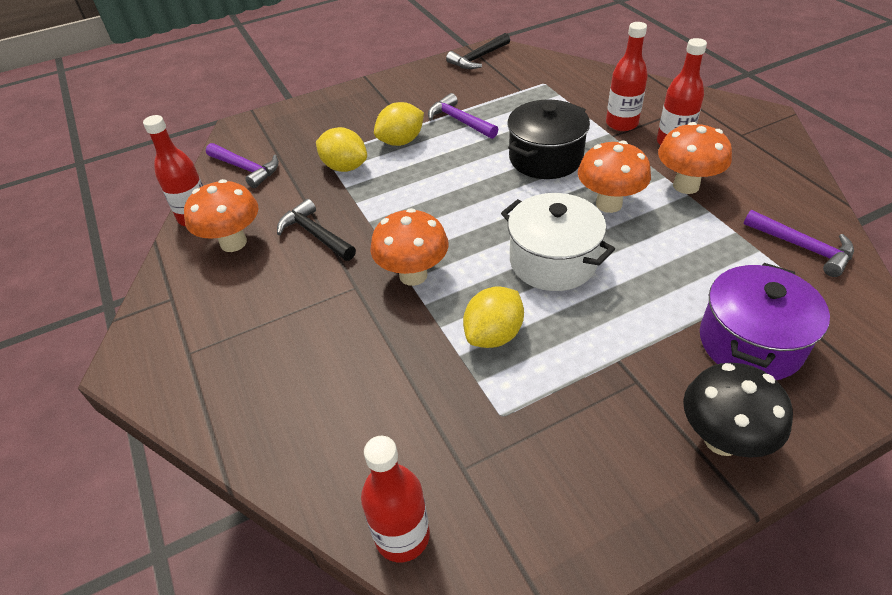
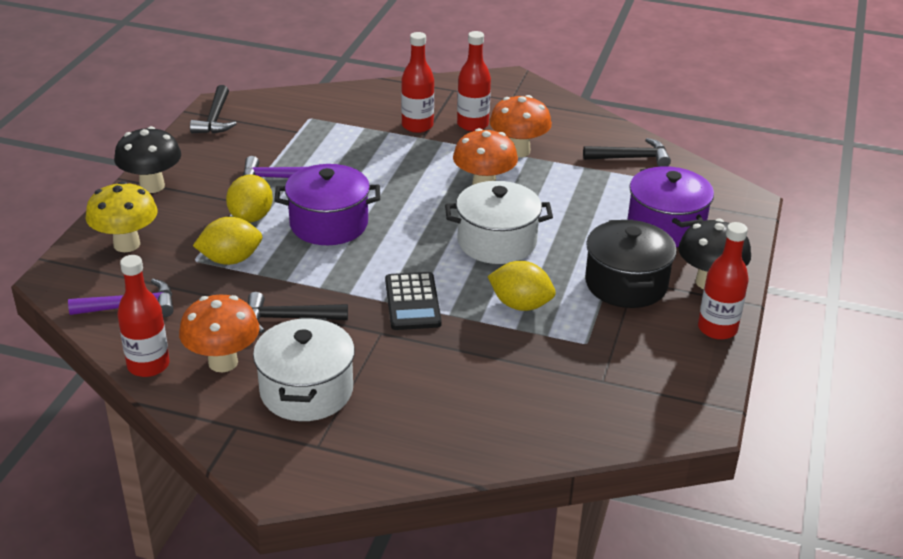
camera: 50 degrees left, 10 degrees down
(245, 301) = (306, 391): none -> white pot
(305, 124) = (127, 244): none -> yellow mushroom
(374, 90) = (152, 186): none -> black mushroom
(402, 536) = (616, 431): red bottle -> red bottle (717, 329)
(413, 275) = (412, 302): orange mushroom -> black calculator
(443, 174) = (329, 224): none -> purple pot
(493, 335) = (520, 305): yellow lemon -> yellow lemon turned 60 degrees counterclockwise
(545, 158) = (394, 176): black pot -> black pot (626, 284)
(802, 247) = (631, 158): purple hammer -> black hammer

